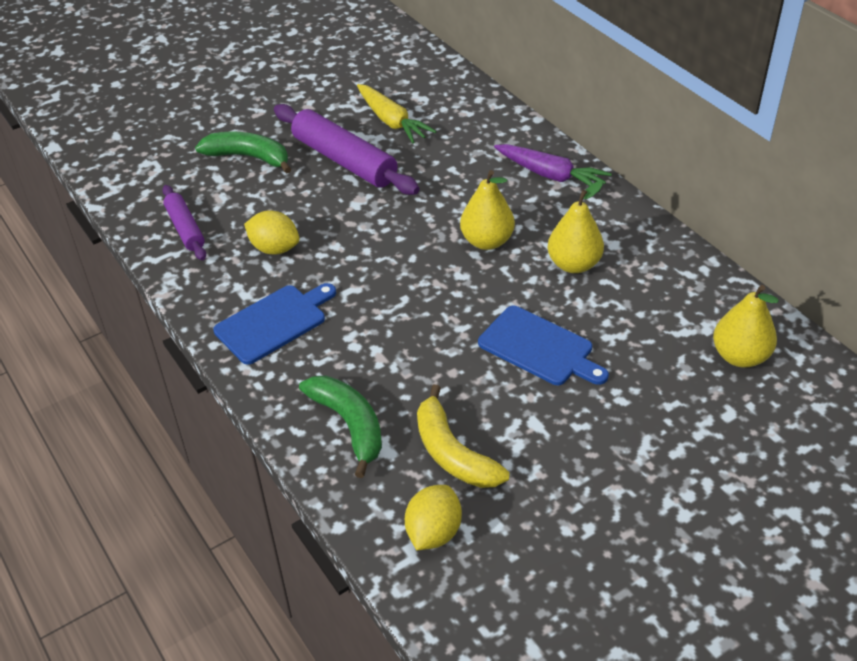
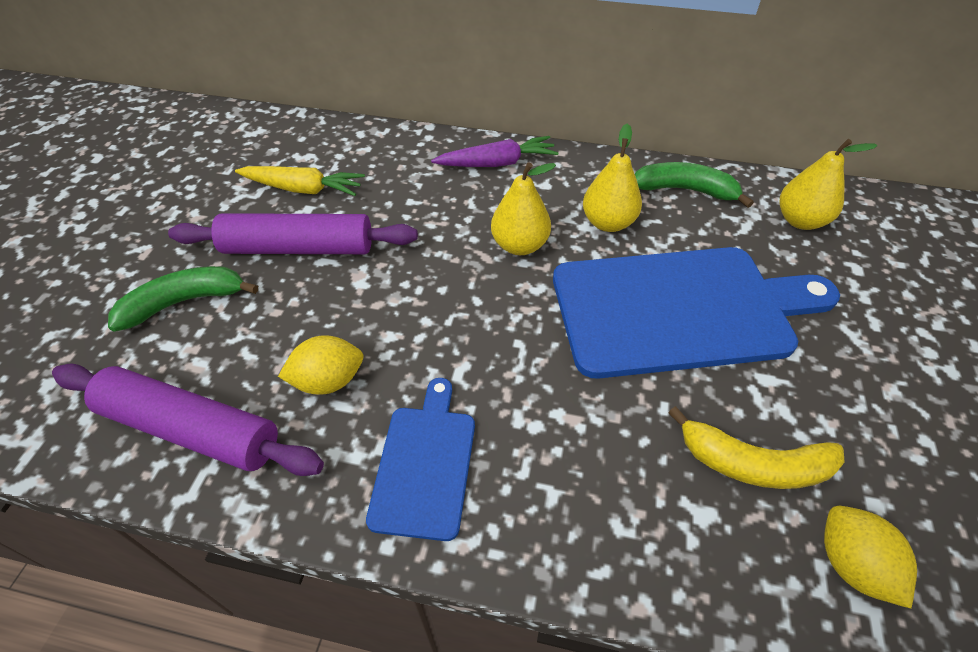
camera: 45 degrees left, 5 degrees up
(185, 228) = (191, 429): purple rolling pin -> purple rolling pin, size x1.74
(349, 425) = (638, 517): green banana -> green banana (685, 190)
(539, 348) = (679, 309): blue cutting board -> blue cutting board, size x1.96

